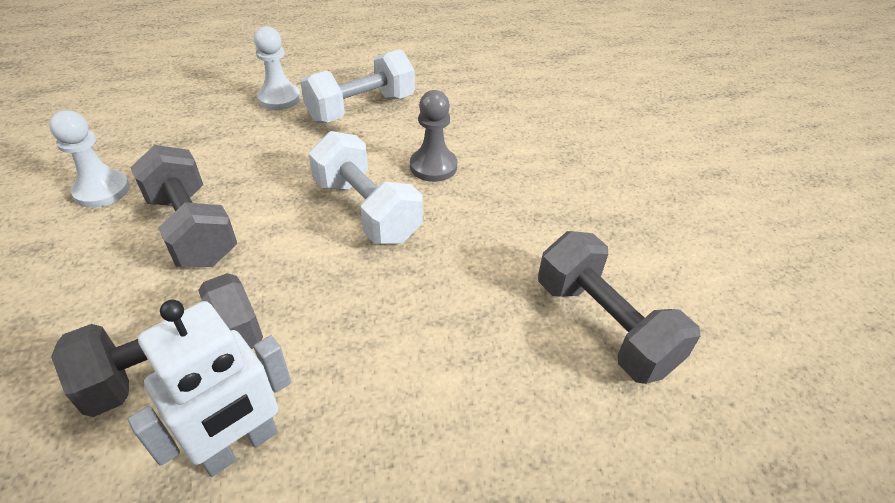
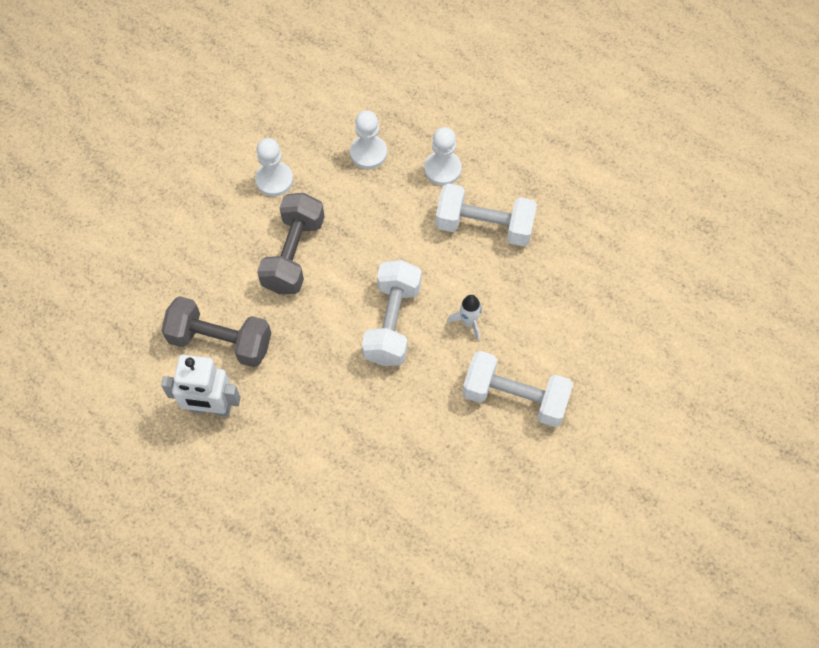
camera: 50 degrees right, 20 degrees up
(193, 123) = (368, 153): none -> white pawn
(433, 166) = (468, 322): grey pawn -> white rocket
(541, 184) = (515, 397): none -> white dumbbell
(603, 326) = (421, 511): grey dumbbell -> none

